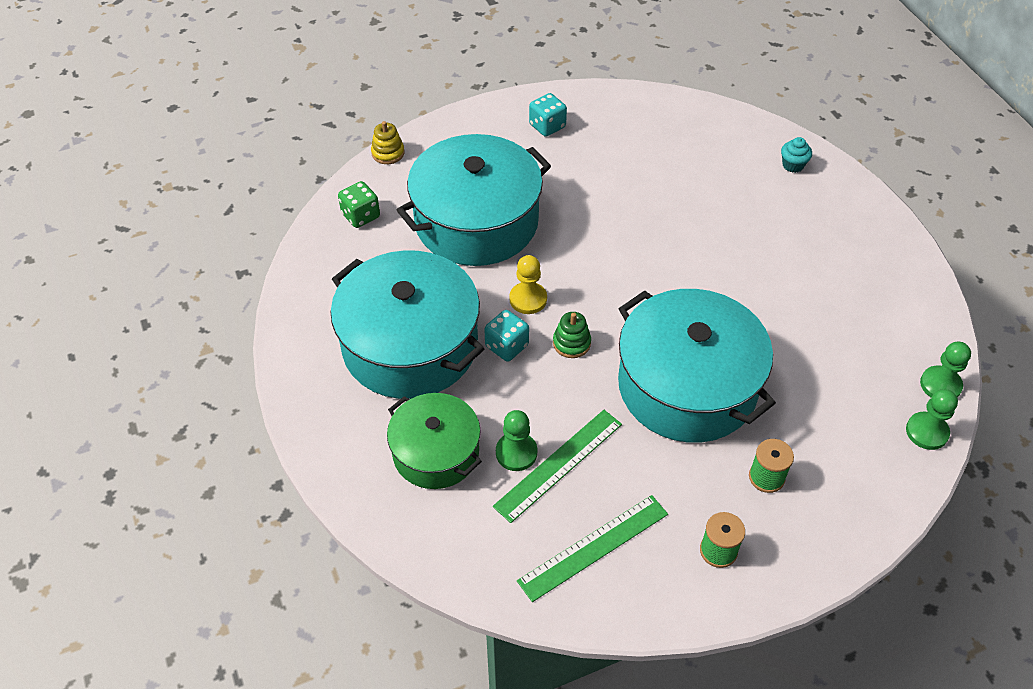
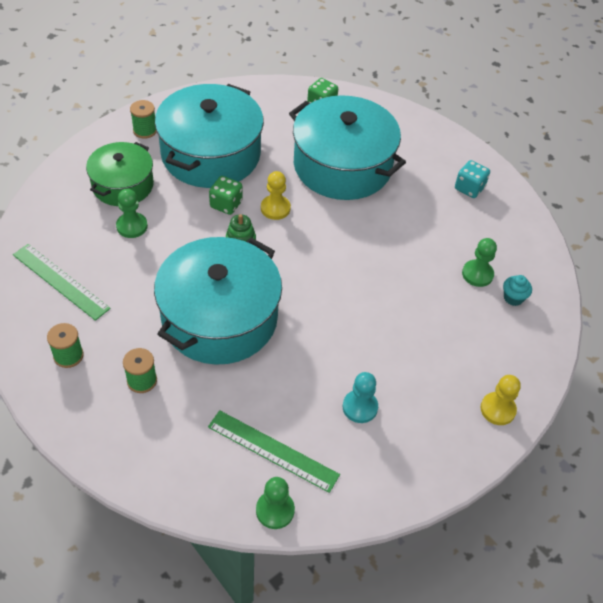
camera: 70 degrees right, 0 degrees up
(335, 411) = (145, 130): none -> green spool
(388, 153) = (391, 105): yellow stacking toy -> none
(506, 346) = (226, 204): turquoise dice -> green dice
(558, 464) = (127, 251): green ruler -> green ruler (273, 450)
(793, 165) = (511, 368): turquoise cupcake -> turquoise cupcake (513, 298)
(825, 289) = (360, 407): none -> turquoise pawn
(838, 189) = (497, 409): none -> yellow pawn
(927, 432) = (217, 500): green pawn -> green pawn (477, 274)

